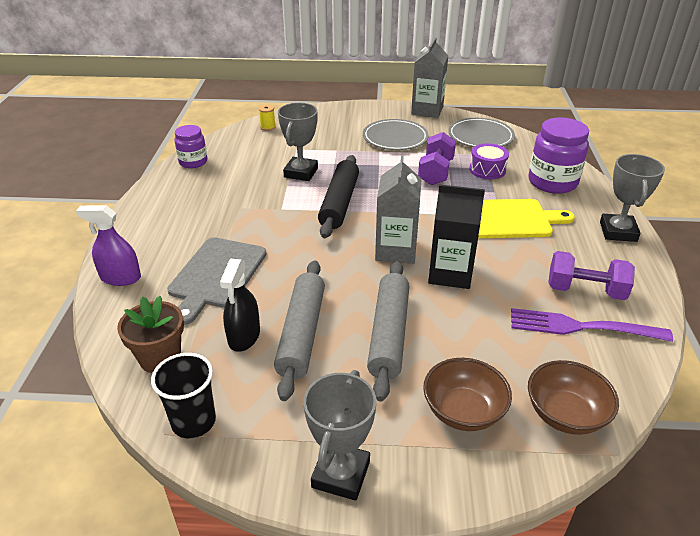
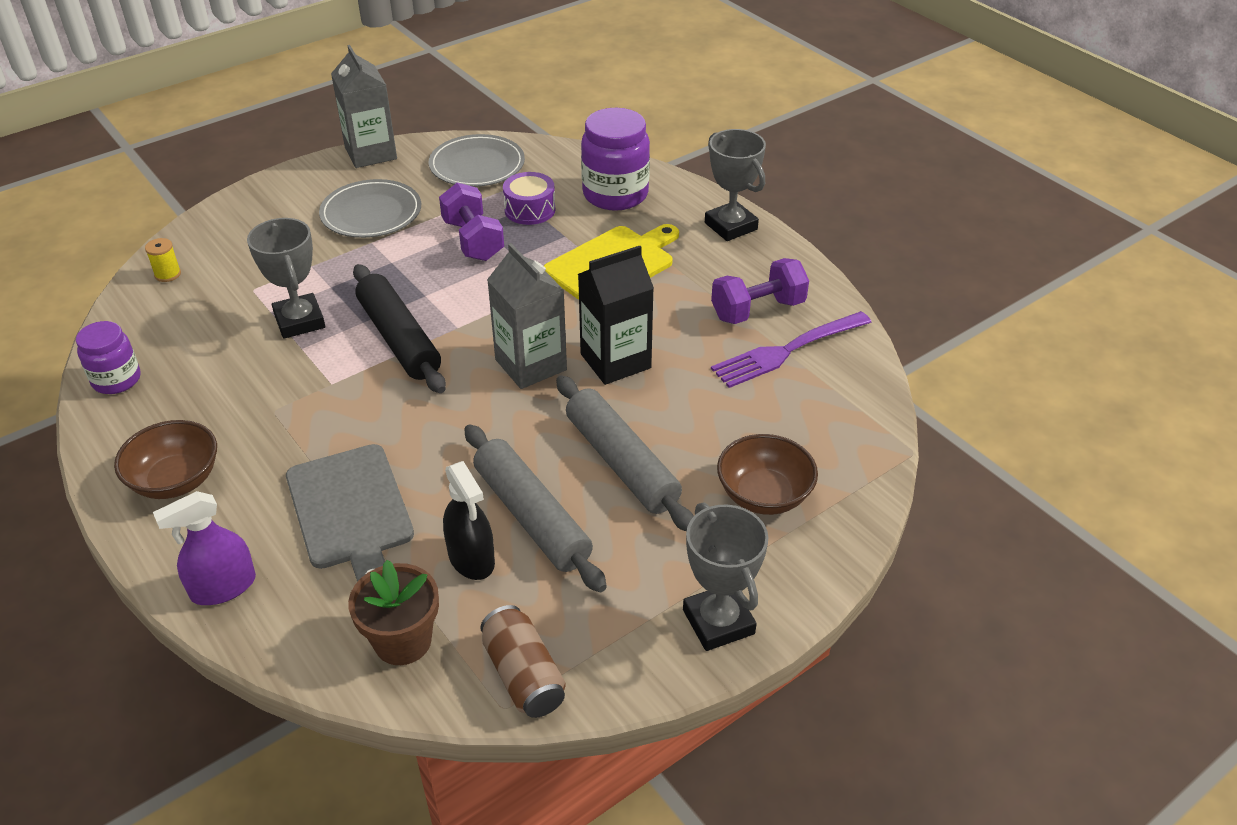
camera: 40 degrees left, 5 degrees up
(193, 421) = (523, 675): black cup -> brown can
(565, 414) = (846, 444): brown bowl -> brown bowl (176, 480)

